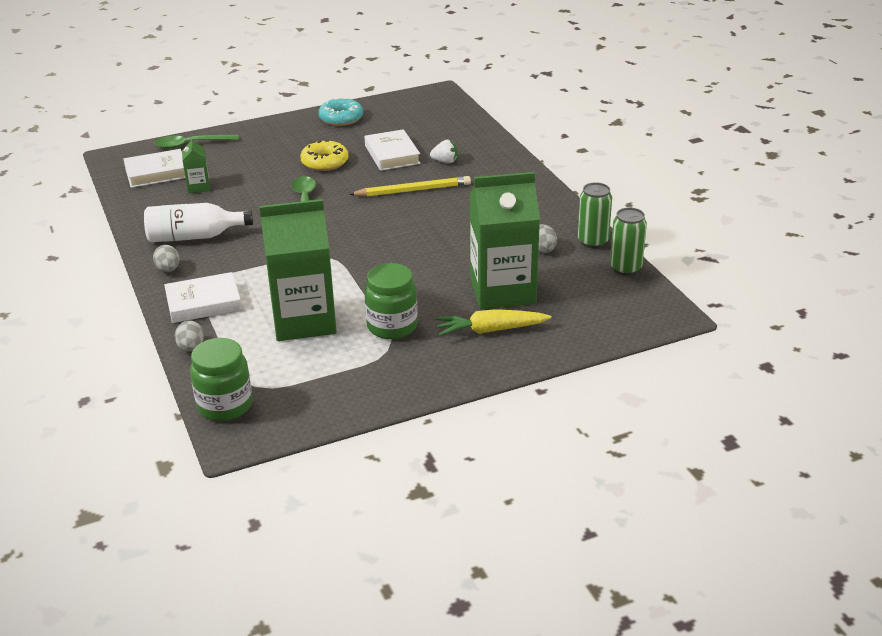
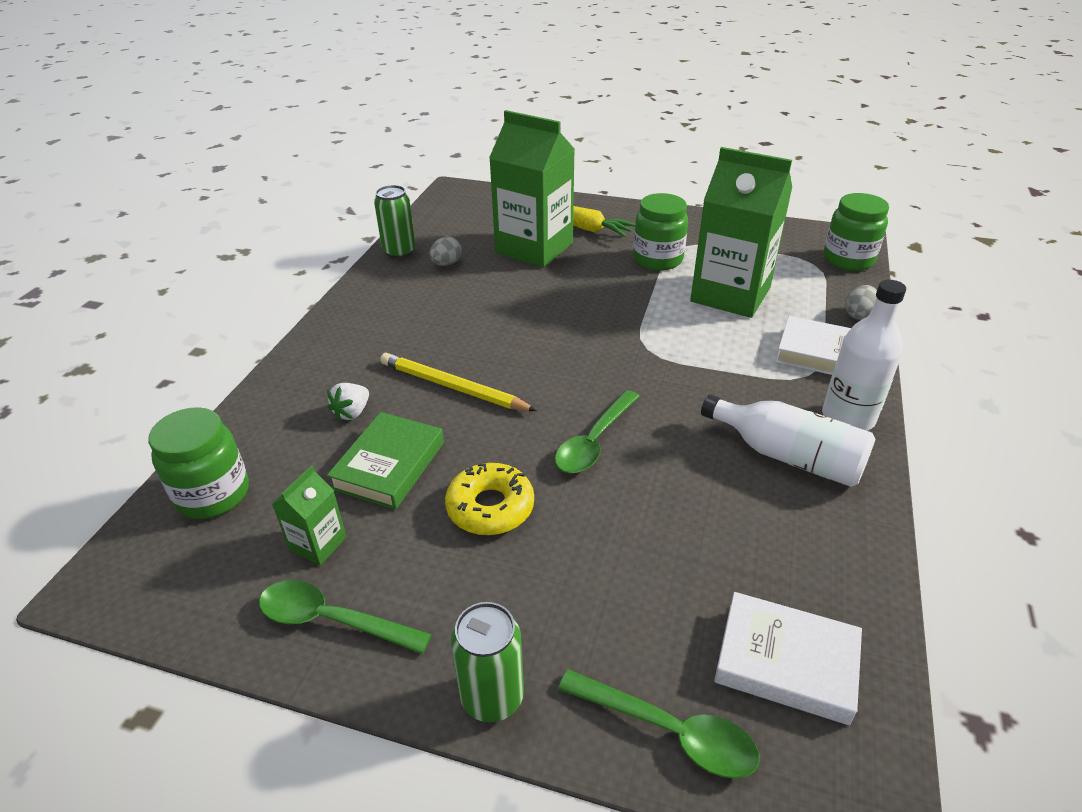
camera: 140 degrees left, 5 degrees up
(168, 269) = (848, 417): grey egg -> white bottle
(198, 187) = (727, 566): green carton -> green carton (318, 544)
(341, 118) = (332, 620): turquoise donut -> green spoon
(392, 155) = (389, 465): white book -> green book
(445, 161) = (352, 412): white strawberry -> white strawberry turned 105 degrees counterclockwise
(450, 120) = (213, 494): none -> green jar
(625, 268) = (419, 224): green can -> green can (492, 697)

